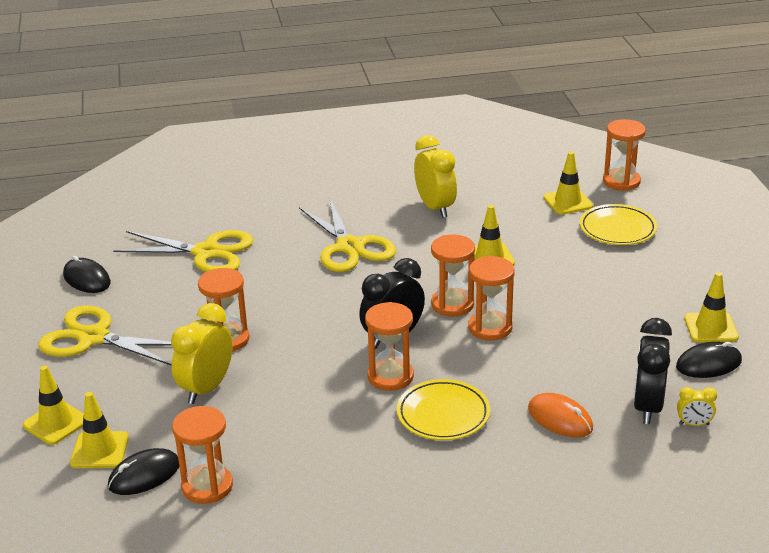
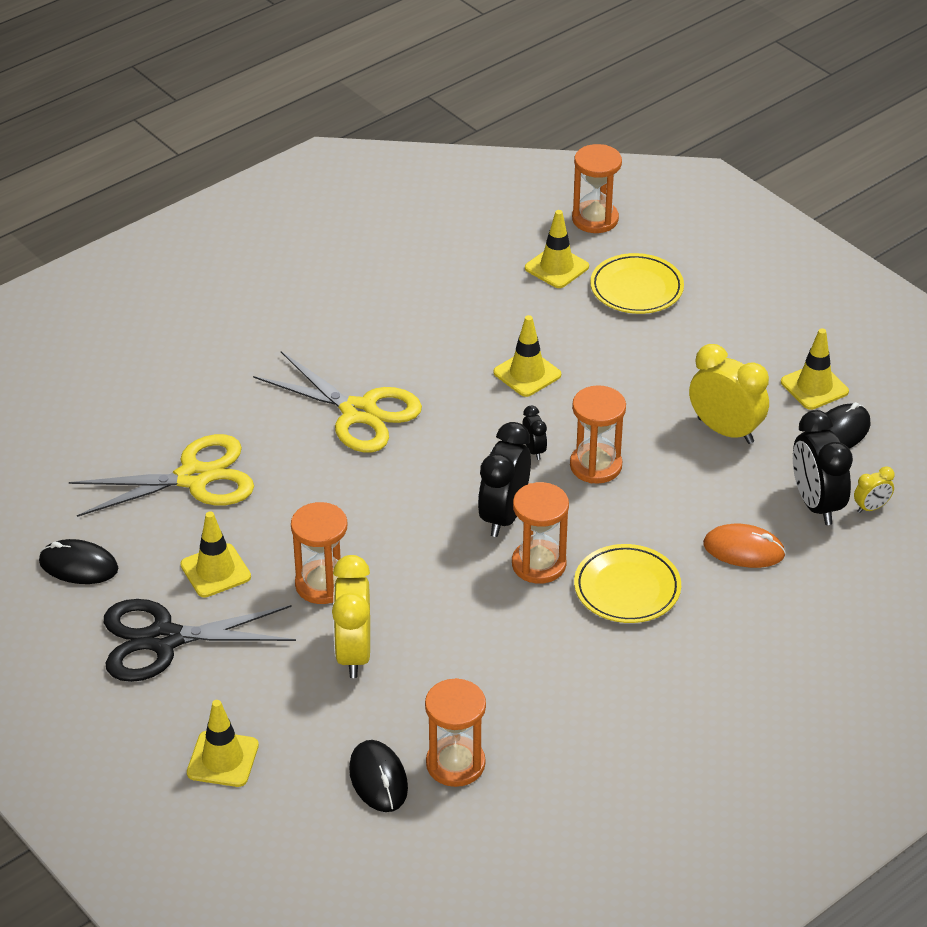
camera: 30 degrees left, 10 degrees up
(94, 338) = (164, 639): yellow scissors -> black scissors
(99, 450) = (303, 771): yellow traffic cone -> yellow traffic cone (215, 571)
(144, 475) = (378, 779): black mouse -> black mouse turned 45 degrees counterclockwise
(435, 208) = (413, 324): yellow clock -> yellow clock (725, 431)
(452, 304) = (534, 450): orange hourglass -> black clock

